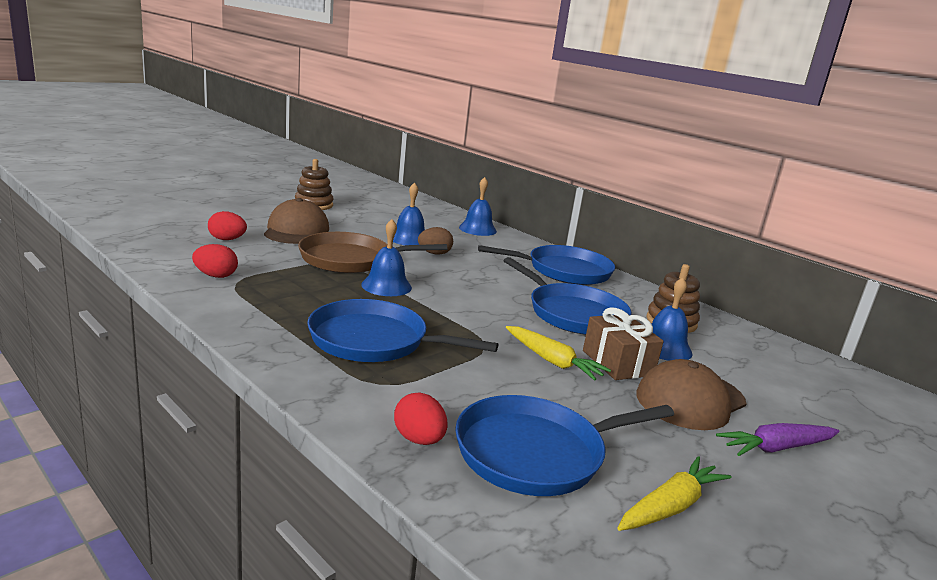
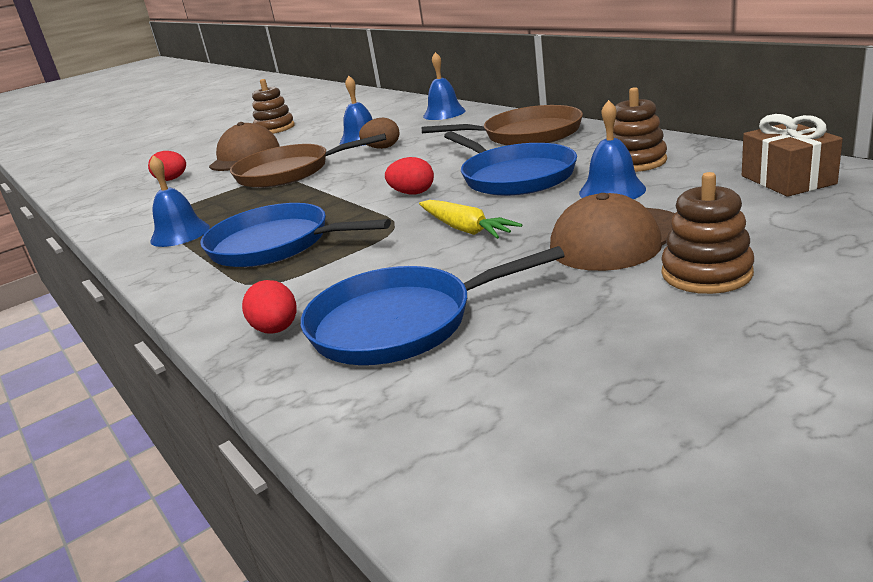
camera: 15 degrees right, 5 degrees up
(216, 276) = (145, 214): red egg -> red egg (412, 193)
(386, 286) = (314, 190): blue bell -> blue bell (180, 234)
(564, 271) = (527, 134): blue pan -> brown pan
(617, 363) = (544, 217): brown gift -> brown gift (787, 180)
(670, 506) = (533, 355): yellow carrot -> none
(776, 448) = (706, 273): purple carrot -> brown stacking toy

